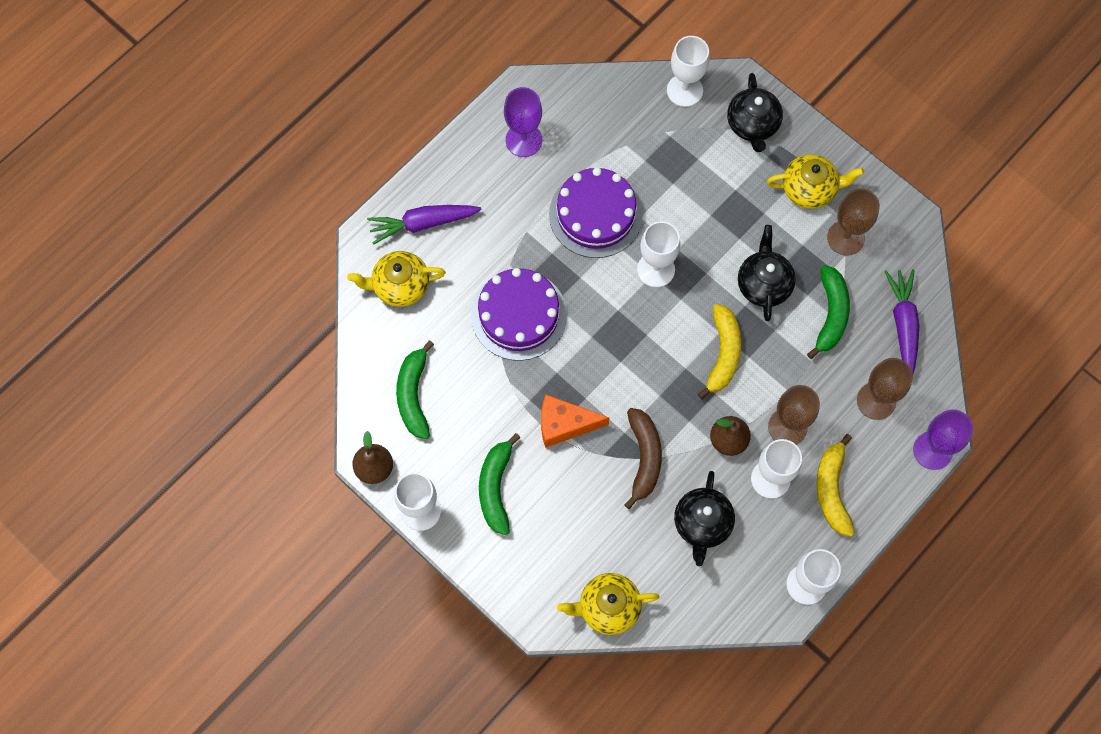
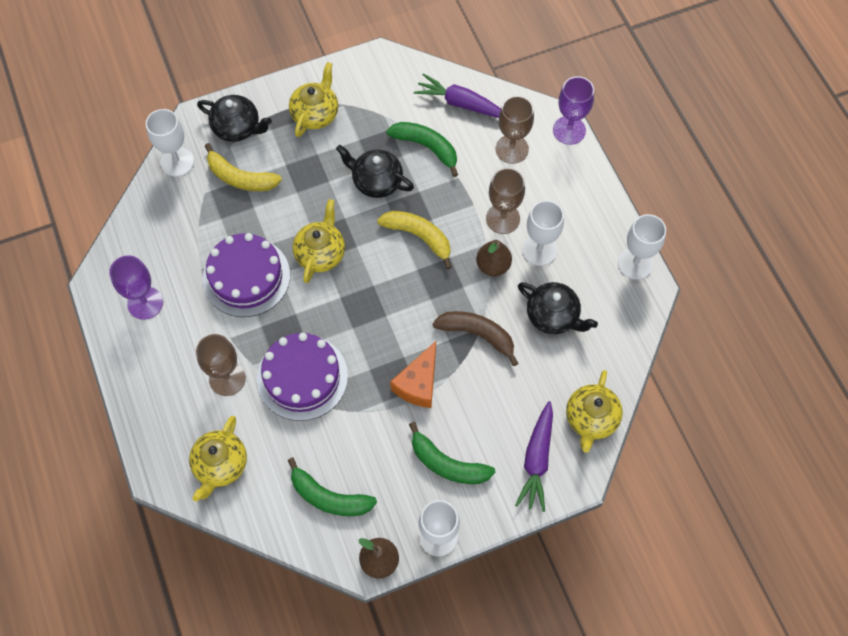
camera: 65 degrees left, 5 degrees down
(423, 224) = (173, 420): purple carrot -> purple carrot (537, 460)
(656, 269) = (320, 253): white goblet -> yellow teapot
(832, 490) = (568, 211): yellow banana -> yellow banana (240, 177)
(846, 238) = (370, 108): brown goblet -> brown goblet (227, 378)

